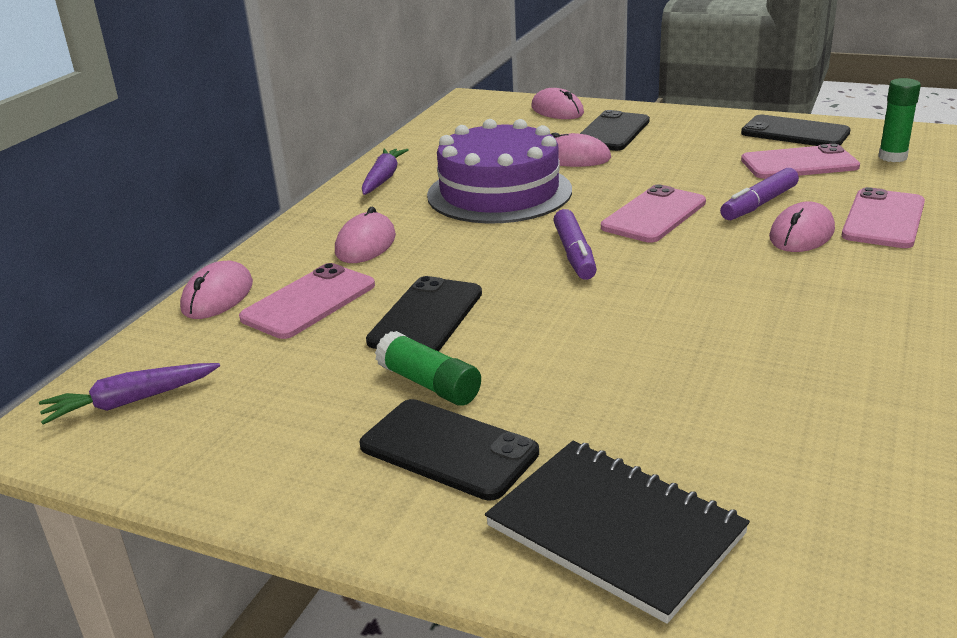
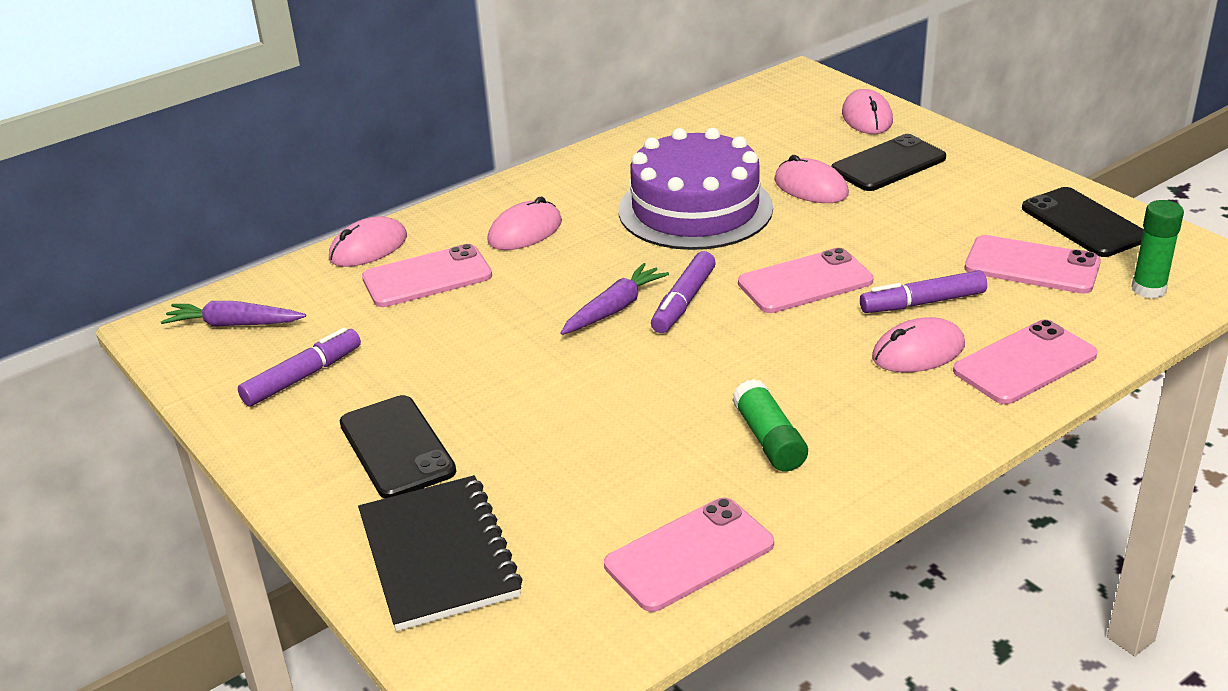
camera: 30 degrees right, 5 degrees up
(267, 422) = (303, 377): none -> purple marker
(383, 178) = (611, 159): purple carrot -> purple carrot (614, 309)
(426, 317) = (498, 324): black phone -> none
(429, 384) = (438, 387): green glue stick -> green glue stick (769, 439)
(841, 435) = (689, 555): none -> pink phone

